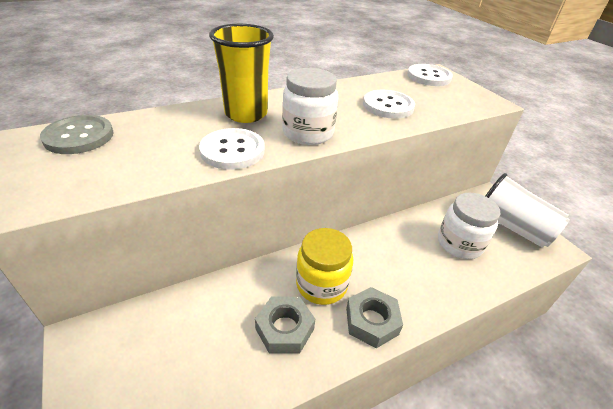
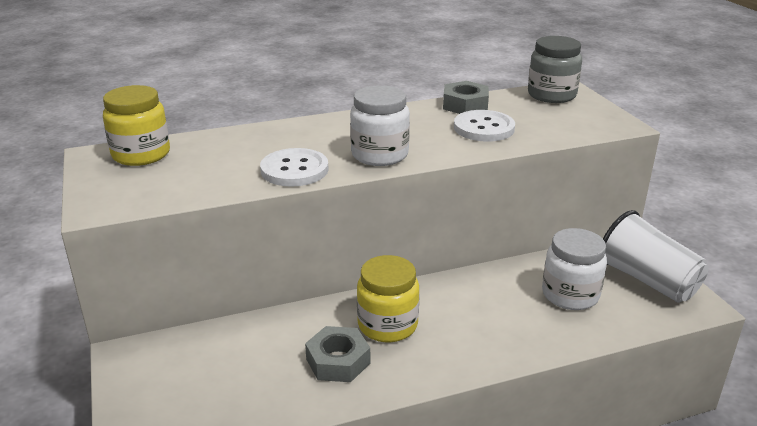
camera: 10 degrees right, 10 degrees down
(79, 136) = (141, 154): grey button -> yellow jar
(246, 114) = (315, 135): yellow cup -> none
(372, 321) = (437, 361): grey nut -> grey nut (465, 105)
(429, 77) = (551, 95): white button -> grey jar

